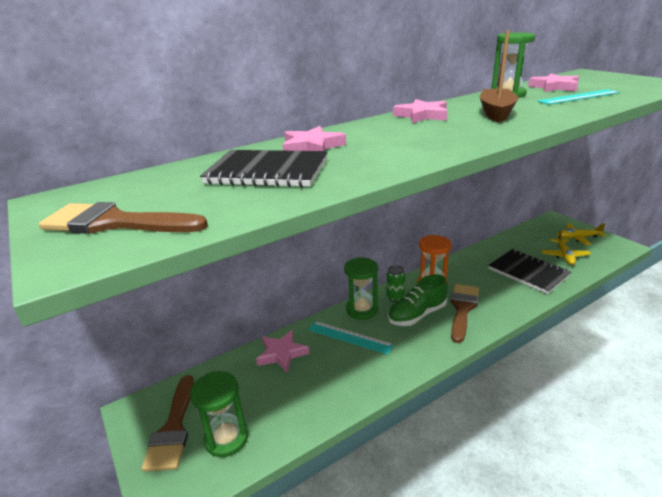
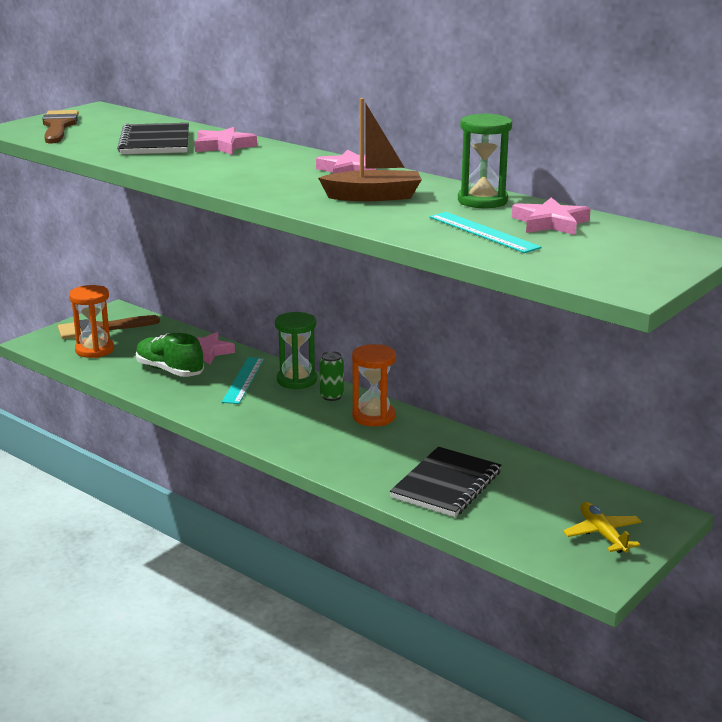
camera: 70 degrees right, 5 degrees down
(226, 438) = (94, 350): green hourglass -> orange hourglass
(417, 315) = (301, 412): green shoe -> green shoe (169, 370)
(462, 308) = (327, 439): brown brush -> none
(564, 256) = (522, 517): yellow plane -> none

